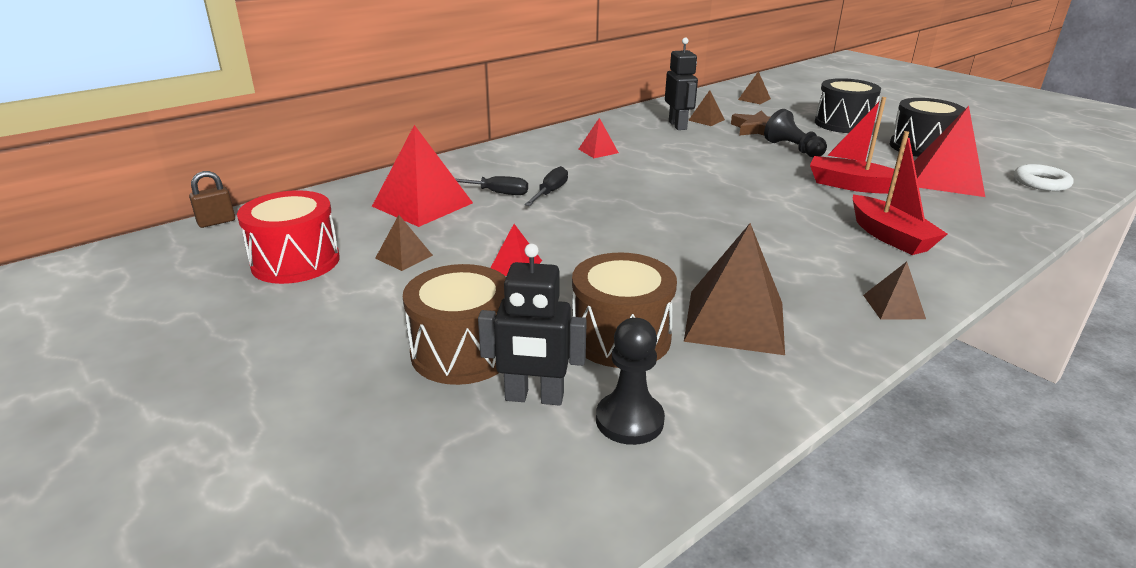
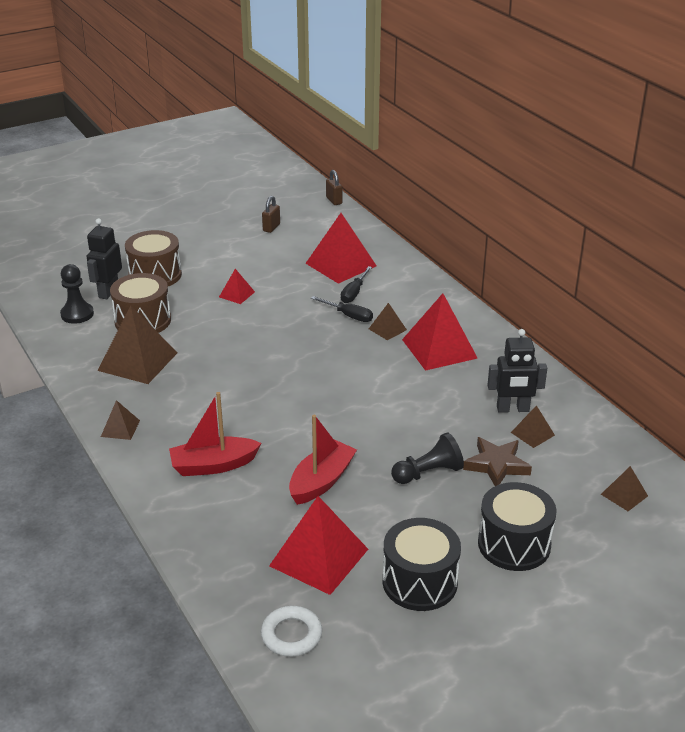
camera: 100 degrees right, 5 degrees up
(295, 262) = (271, 227): red drum -> brown padlock
(404, 256) = (264, 259): brown pyramid -> brown pyramid (387, 329)
(598, 151) = (439, 348): red pyramid -> red pyramid, size x2.02

